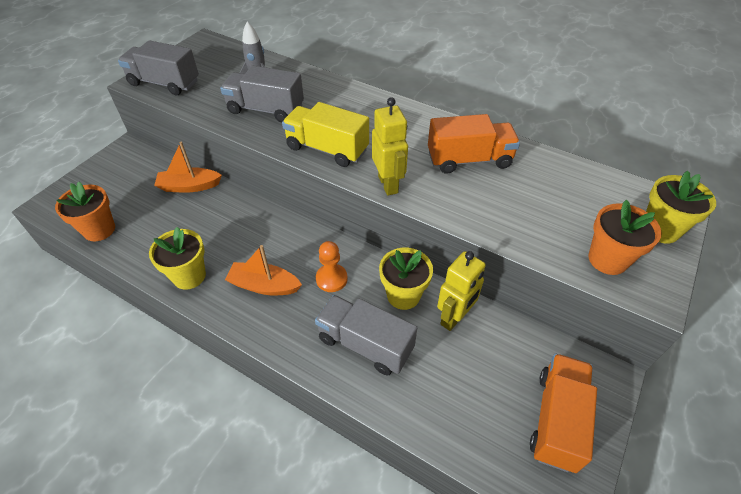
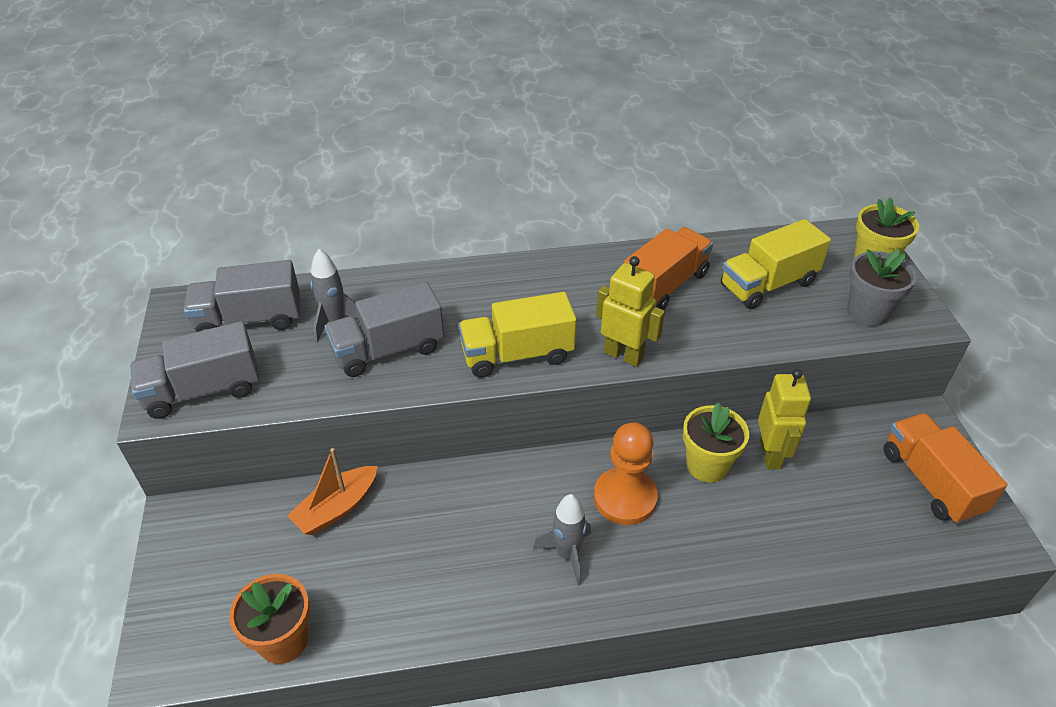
camera: 40 degrees left, 5 degrees down
(189, 276) = (472, 606): yellow flower pot -> none
(264, 285) = (567, 554): orange boat -> grey rocket
(331, 279) = (625, 498): orange pawn -> orange pawn, size x1.52
(365, 344) = (728, 536): grey truck -> grey truck (250, 319)
(547, 198) = (768, 284): none -> yellow truck
(607, 259) = (867, 312): orange flower pot -> grey flower pot

